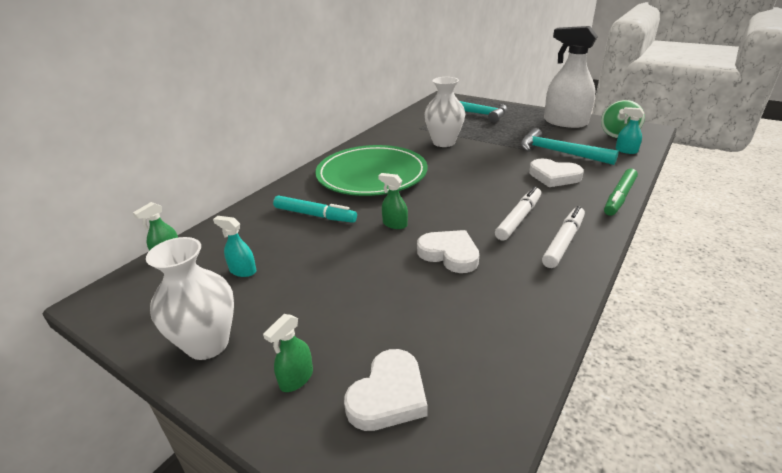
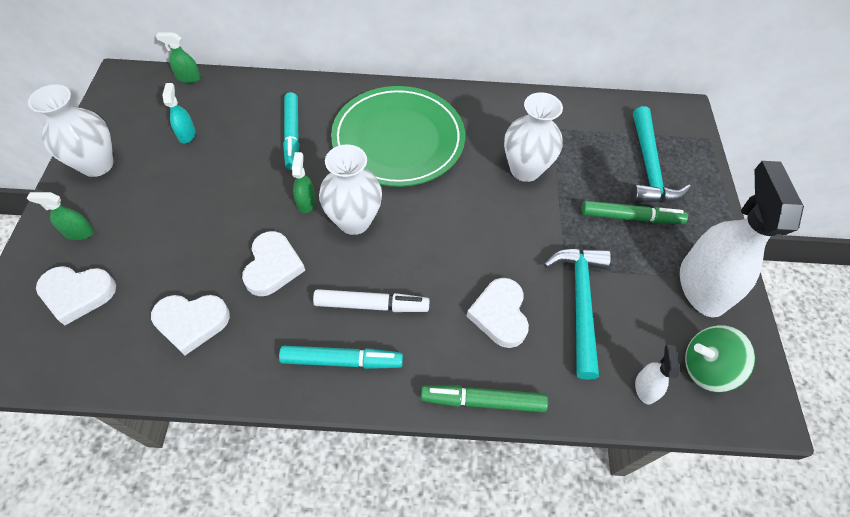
camera: 55 degrees right, 25 degrees up
(433, 208) = (354, 221): none -> white vase
(482, 313) = (191, 322): none -> white heart
(506, 126) = (630, 217): none -> green marker
(563, 242) = (342, 360): white marker -> turquoise marker
(626, 151) = (645, 387): turquoise spray bottle -> white spray bottle

